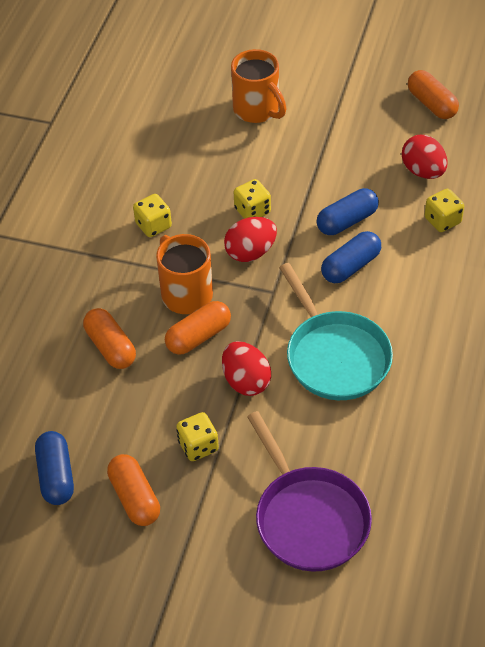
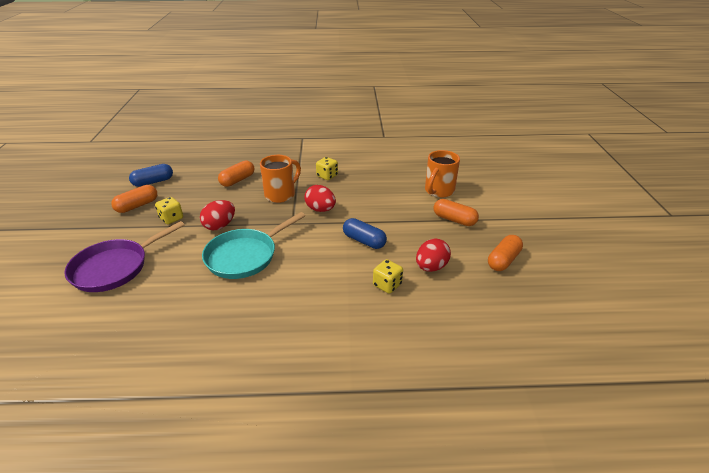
camera: 70 degrees right, 15 degrees down
(198, 336) = (250, 204): orange capsule -> orange capsule (454, 220)
(252, 211) = (354, 204): yellow dice -> none
(351, 266) = (324, 249): blue capsule -> none

